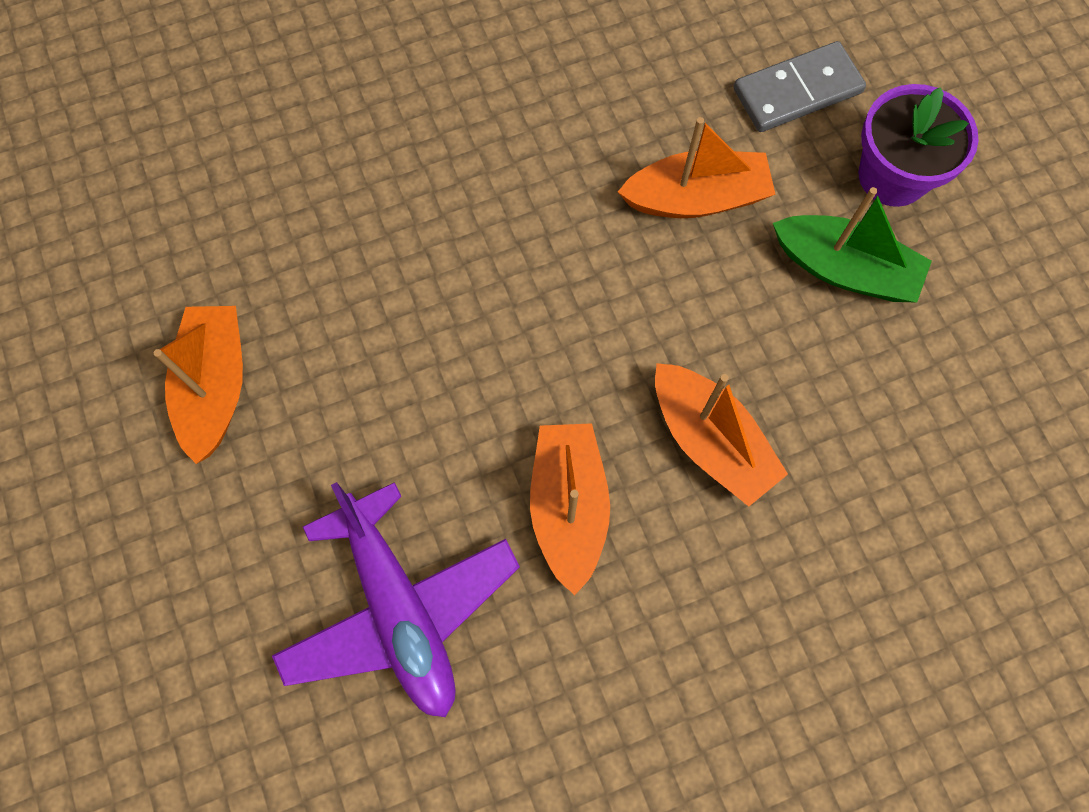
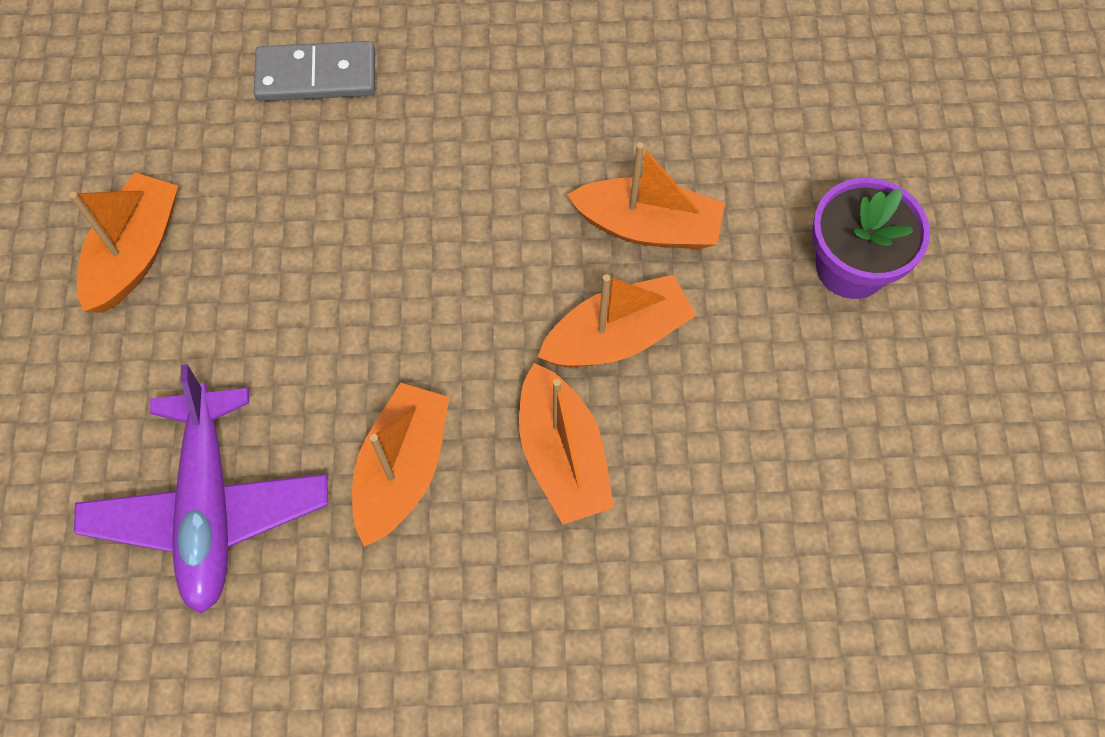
camera: 20 degrees right, 5 degrees down
(712, 311) = (617, 336): none -> orange boat
(797, 91) = (791, 157): grey domino -> grey domino (316, 76)
(844, 269) = (764, 339): green boat -> none

